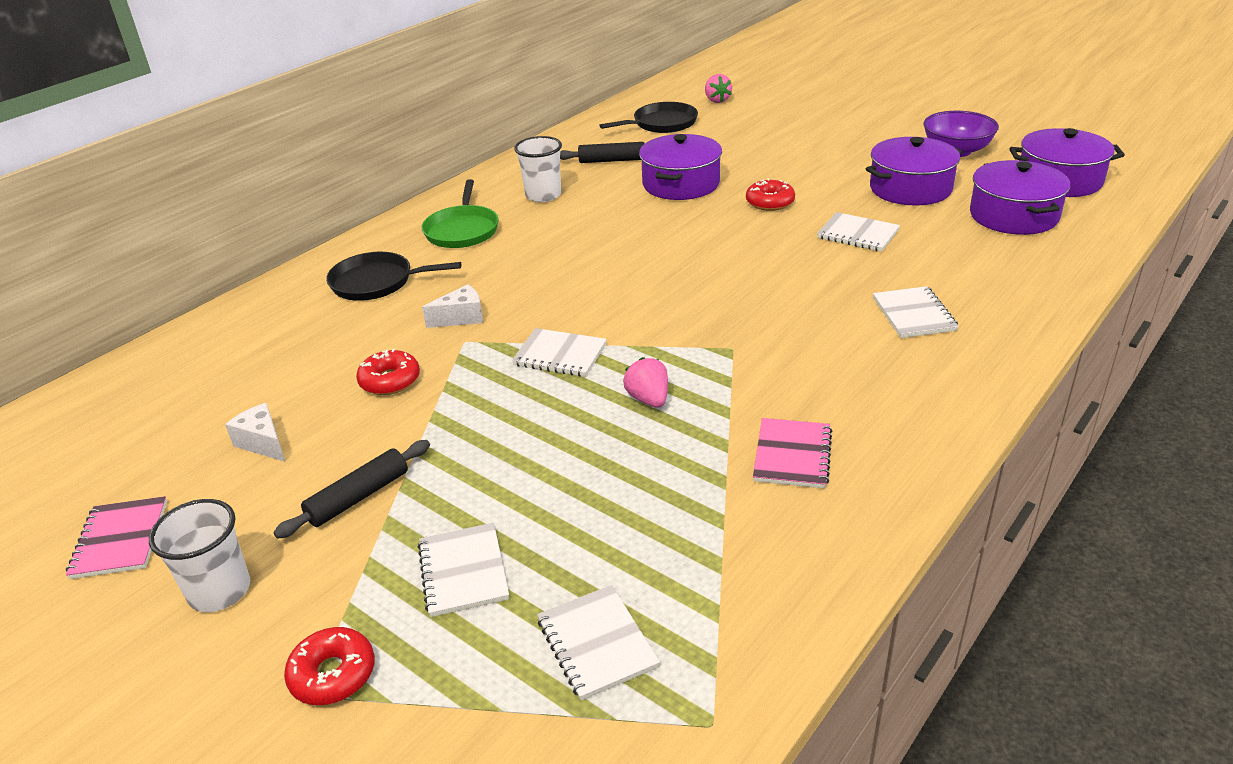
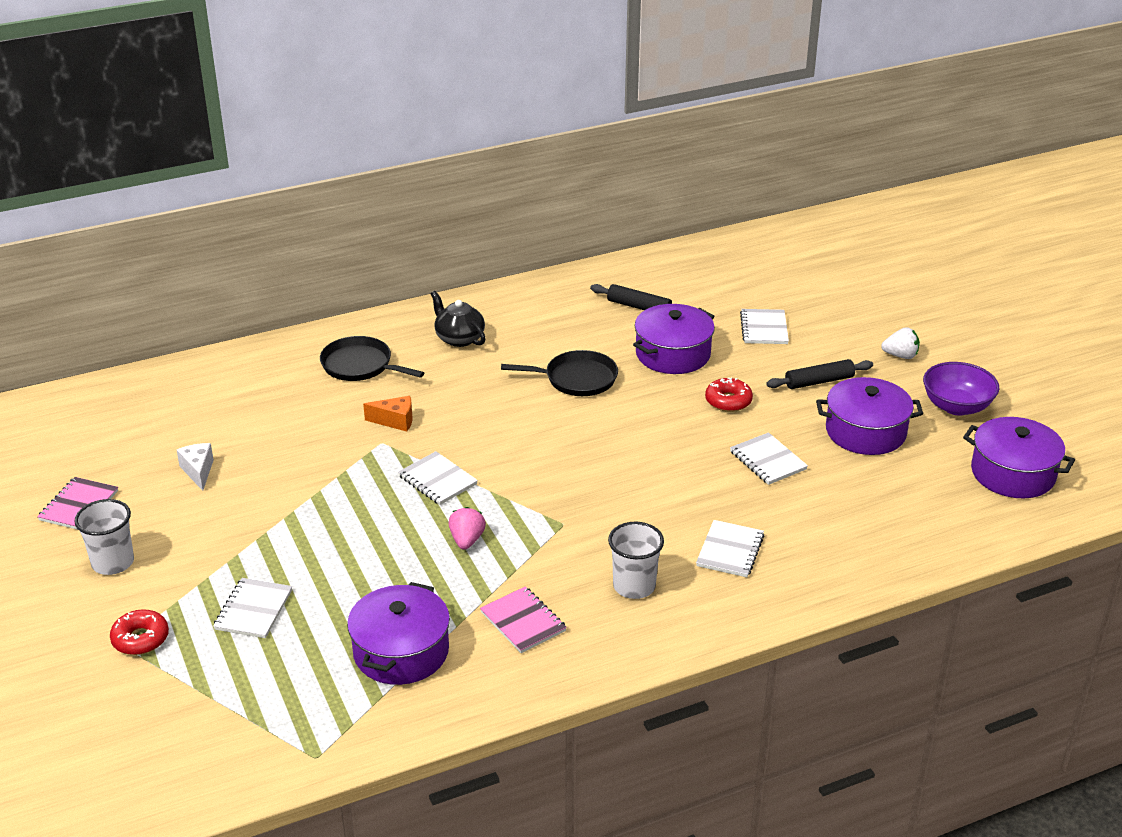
camera: 25 degrees right, 0 degrees up
(358, 497) = (229, 534): black rolling pin -> black rolling pin (819, 381)
(390, 380) = (308, 455): red donut -> none
(461, 318) = (395, 421): white cheese -> orange cheese
(462, 230) = (459, 338): green pan -> black teapot
(543, 195) = (550, 325): white cup -> white cup (634, 586)
(597, 643) = (293, 686): white notebook -> white notebook (764, 328)
(662, 123) = (721, 279): black pan -> black pan (577, 379)
(717, 100) = (798, 268): pink strawberry -> none
(792, 455) = (523, 621): pink notebook -> pink notebook turned 75 degrees counterclockwise
(869, 132) = (900, 356): none -> white strawberry
(1013, 216) = (924, 493): purple pot -> purple pot (401, 651)

